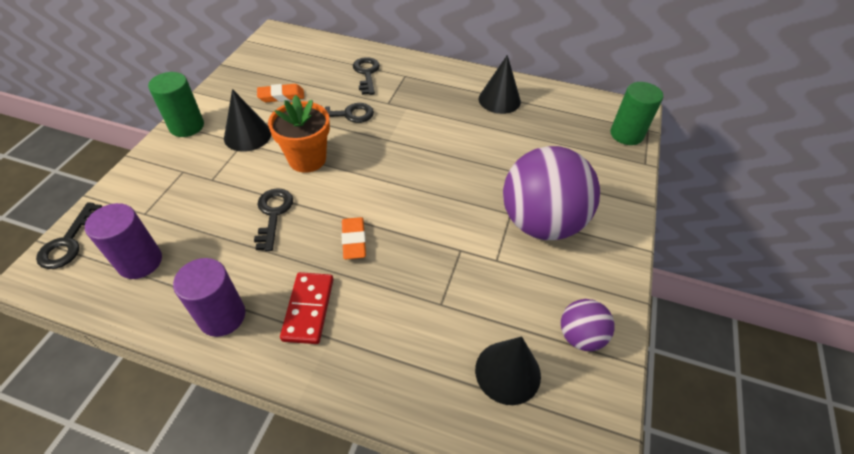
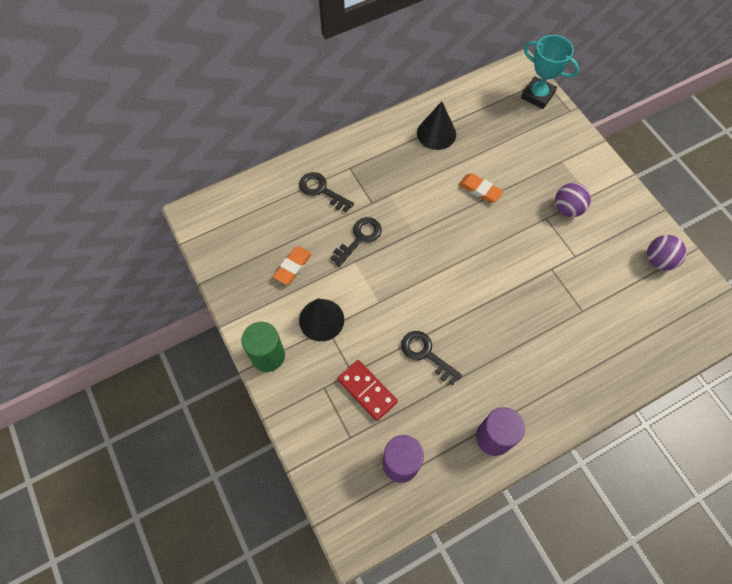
camera: 45 degrees left, 15 degrees up
(69, 242) = (337, 503): black key -> none
(307, 159) = (387, 297): orange flower pot -> none
(308, 309) = (528, 384): red domino -> red domino (367, 390)
(354, 240) = (493, 322): orange eraser -> orange eraser (480, 190)
(507, 372) = (652, 313): black cone -> none
(540, 222) = (567, 209): purple ball -> purple ball, size x0.48
(626, 134) = (537, 95): green cylinder -> turquoise trophy

